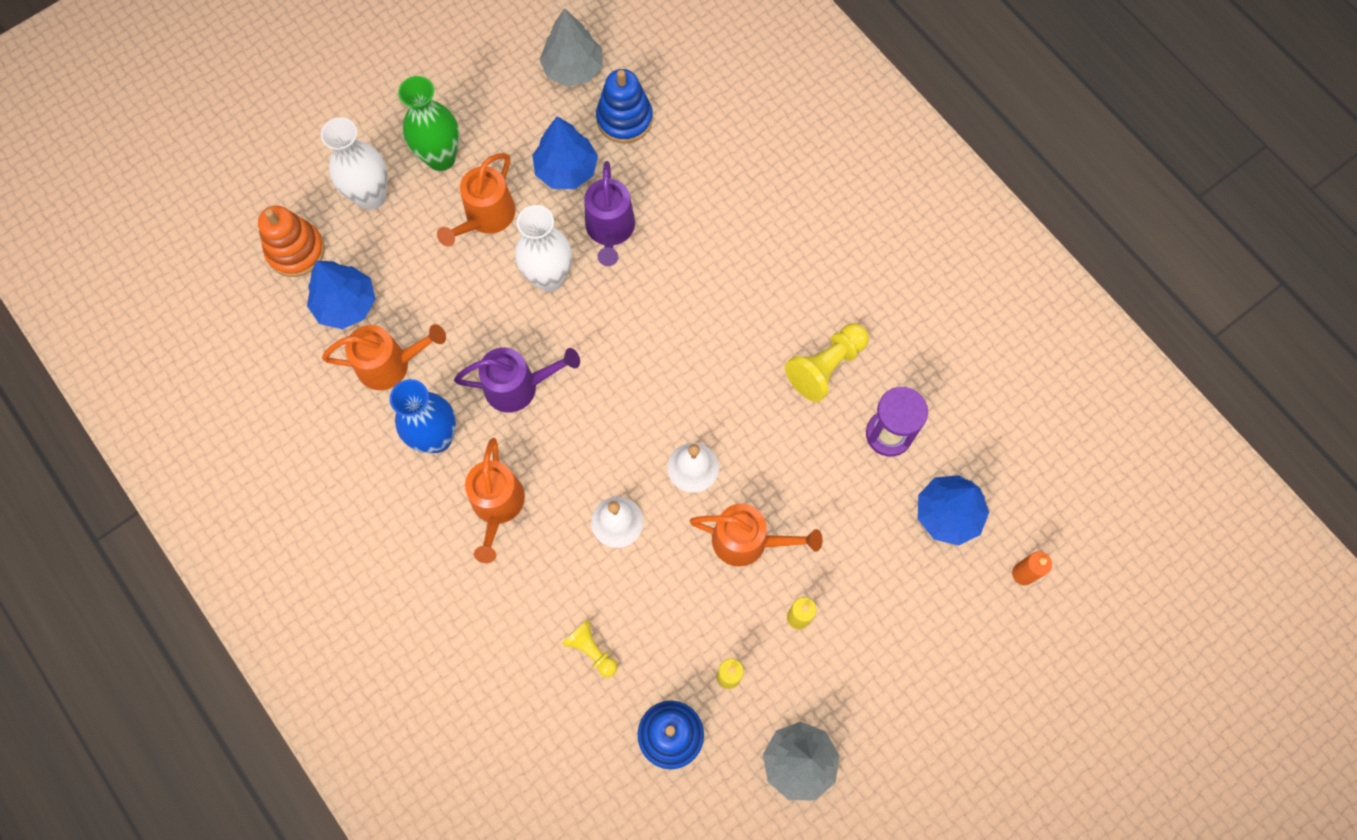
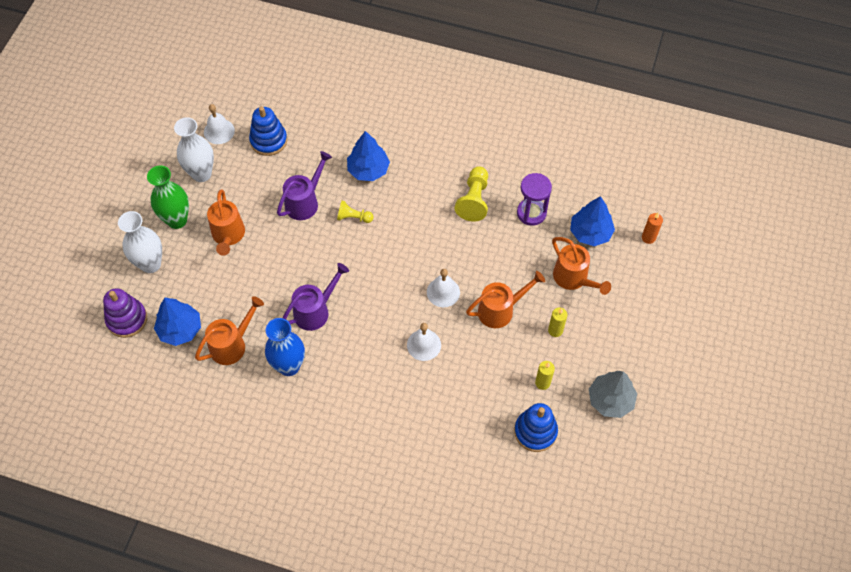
camera: 35 degrees left, 10 degrees down
(296, 251) = (127, 319): orange stacking toy -> purple stacking toy
(497, 507) = (352, 379): orange watering can -> orange watering can (574, 279)
(549, 277) = (289, 245): white vase -> white vase (201, 174)
(566, 169) = (255, 185): blue tree -> blue tree (368, 170)
(573, 68) = (219, 131): grey tree -> white bell
(591, 650) = (460, 418): yellow pawn -> yellow pawn (353, 217)
(610, 231) = (305, 201): purple watering can -> purple watering can turned 105 degrees counterclockwise

